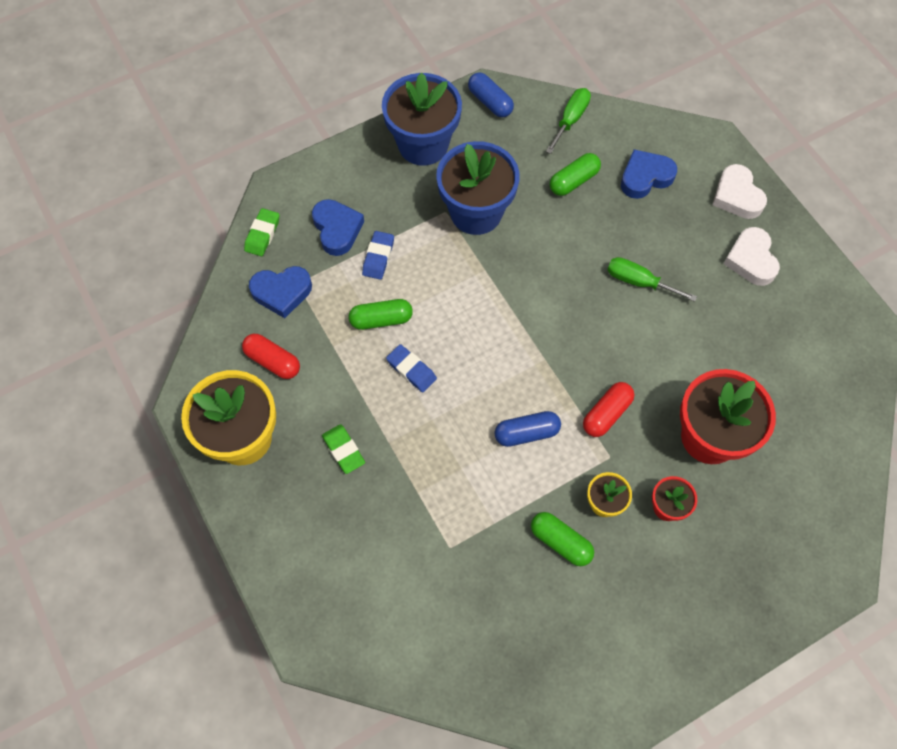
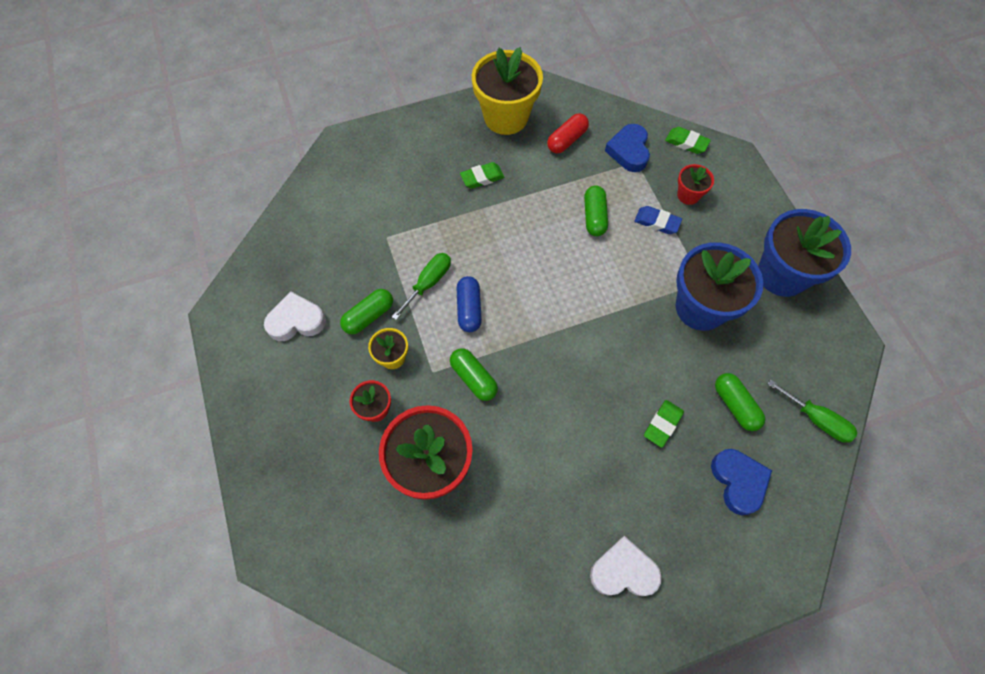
camera: 100 degrees right, 0 degrees up
(337, 229) = (688, 195): blue heart -> red flower pot
(411, 370) = (543, 232): blue eraser -> none
(490, 102) = (837, 343): blue capsule -> none
(606, 414) = (473, 378): red capsule -> green capsule
(608, 238) = (662, 424): none -> green eraser
(639, 282) = (608, 442): green screwdriver -> green screwdriver (428, 283)
(737, 196) = (709, 581): white heart -> white heart (296, 321)

